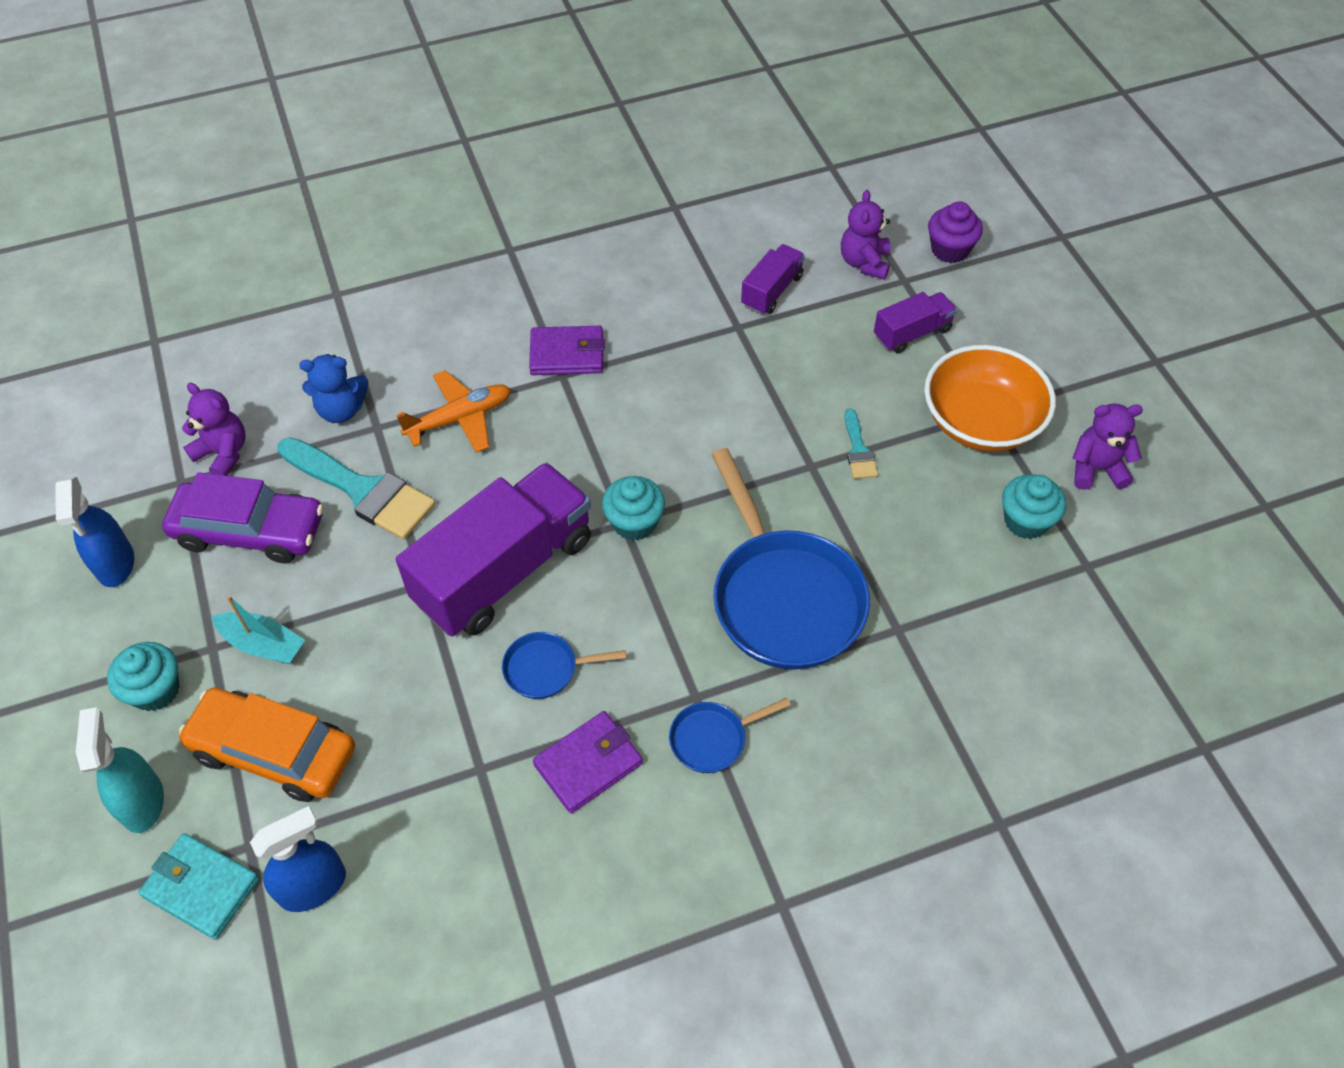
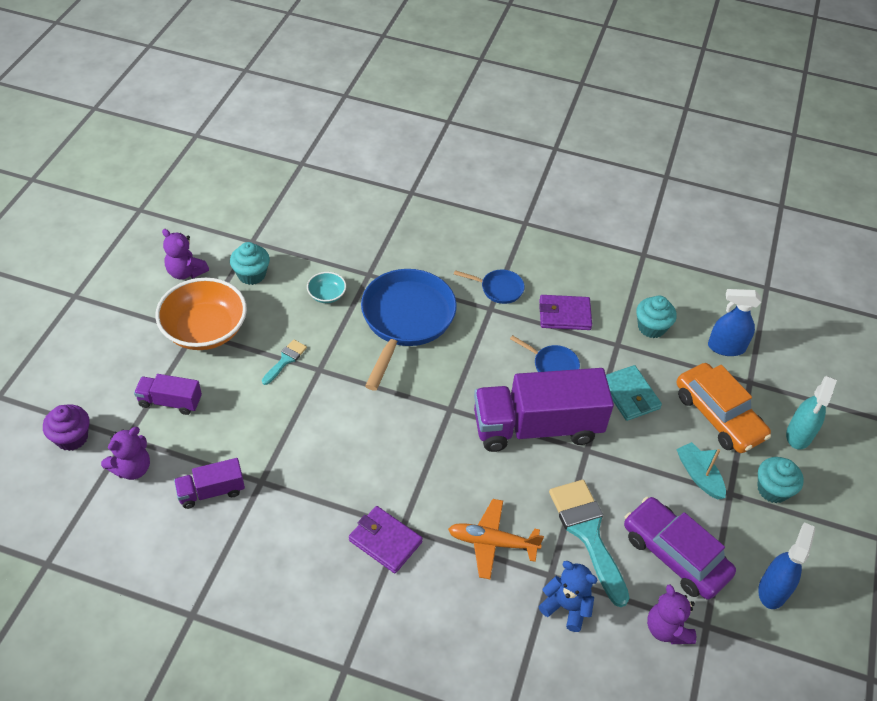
camera: 145 degrees left, 5 degrees down
(201, 888) = (781, 379): turquoise wallet -> turquoise wallet (629, 395)
(634, 522) = (444, 405): turquoise cupcake -> turquoise cupcake (651, 327)
(911, 561) = (327, 295): none -> turquoise bowl

